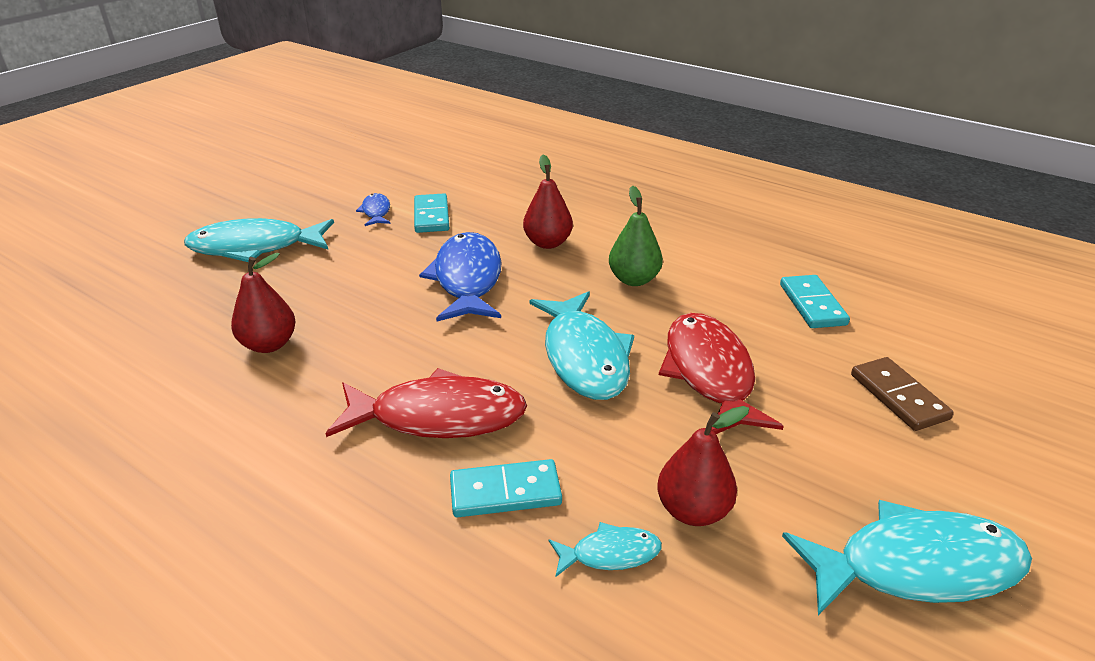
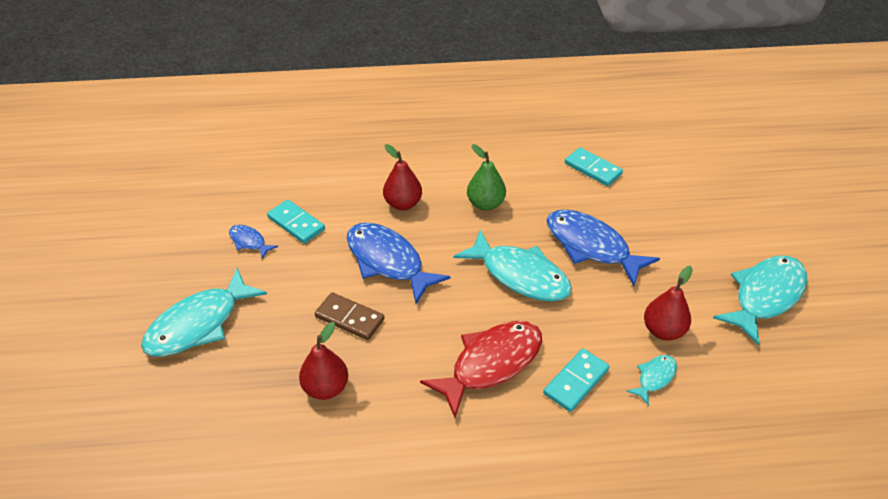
camera: 40 degrees left, 10 degrees up
(709, 374) = (591, 246): red fish -> blue fish
(898, 397) = (682, 207): brown domino -> brown domino (349, 318)

